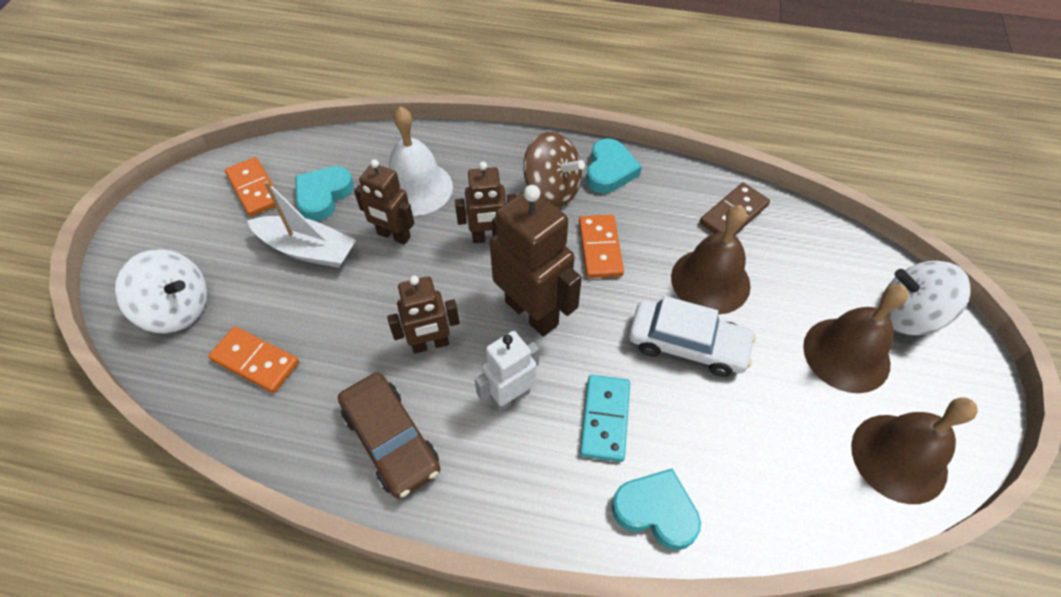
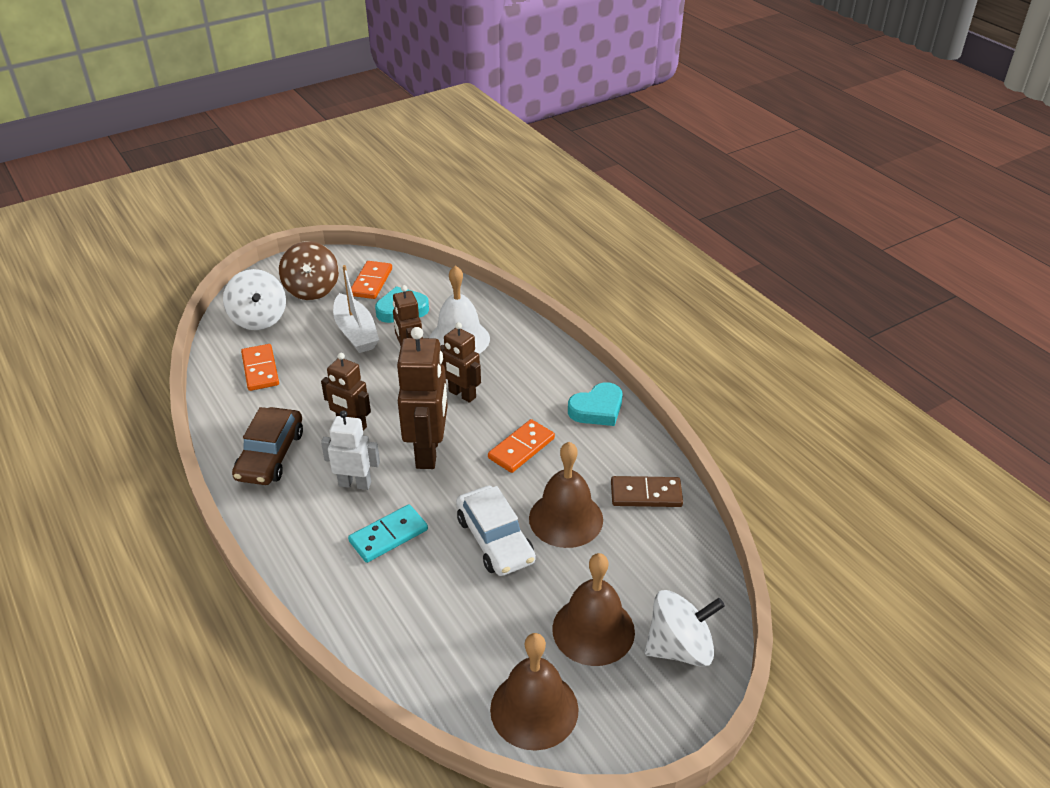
camera: 45 degrees right, 15 degrees down
(552, 190) = (540, 395): brown spinning top -> brown spinning top (312, 289)
(656, 511) = (348, 601): turquoise heart -> none
(908, 315) = (679, 648): white spinning top -> white spinning top turned 105 degrees clockwise

